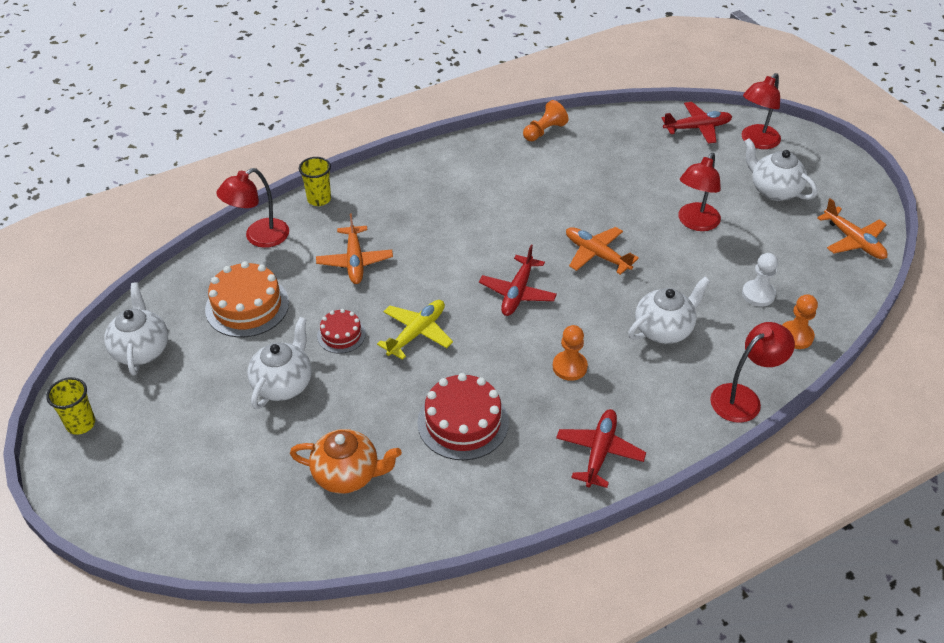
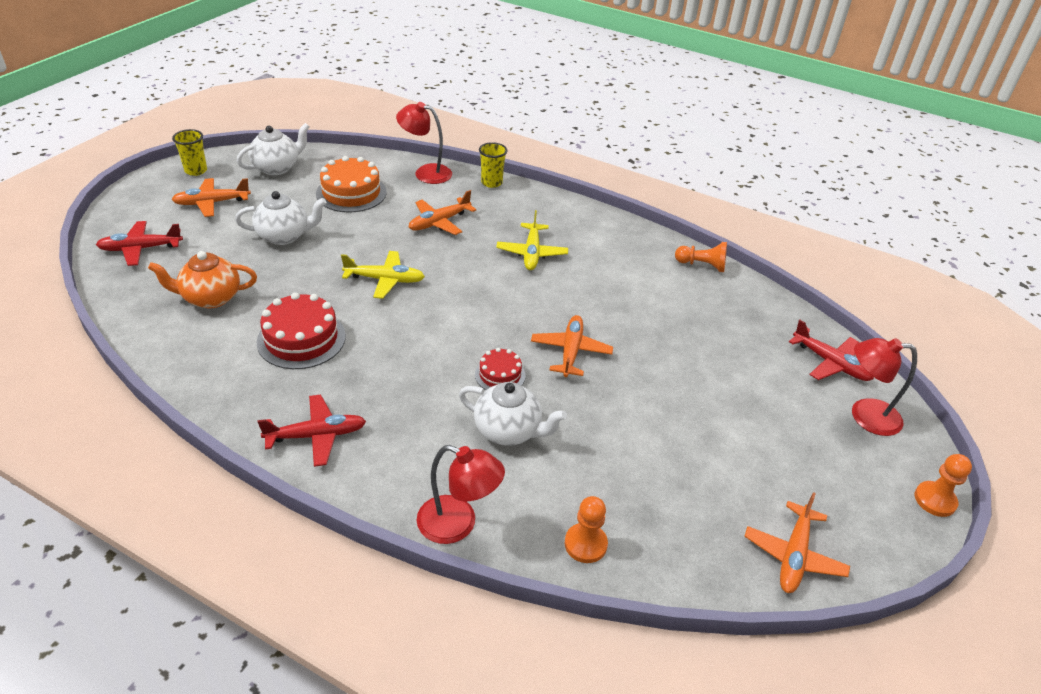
camera: 55 degrees right, 5 degrees down
(166, 427) = (212, 203): none -> orange plane
(341, 335) = (354, 244): red cake -> red cake (500, 375)
(348, 475) = (210, 298): orange teapot -> orange teapot turned 105 degrees clockwise
(451, 220) = (531, 253): none -> yellow plane
(517, 292) = (477, 318): red plane -> red plane (140, 249)
(569, 367) = (410, 381): orange pawn -> orange pawn (935, 500)
(695, 223) = (683, 406): red lamp -> none
(758, 294) = (623, 490): white pawn -> none
(773, 190) = (802, 455): white teapot -> none

